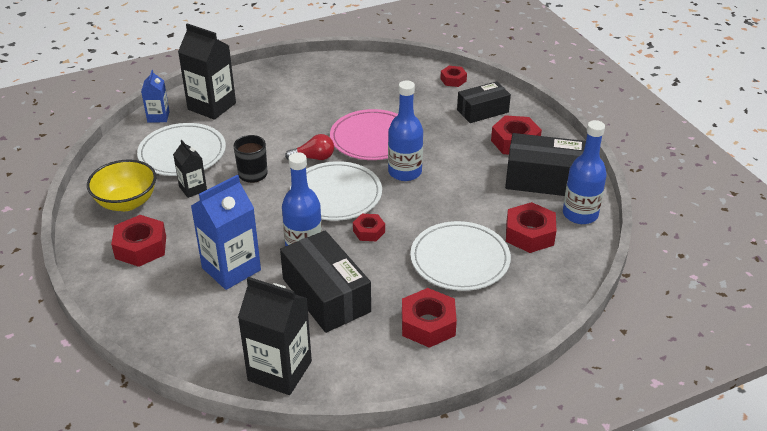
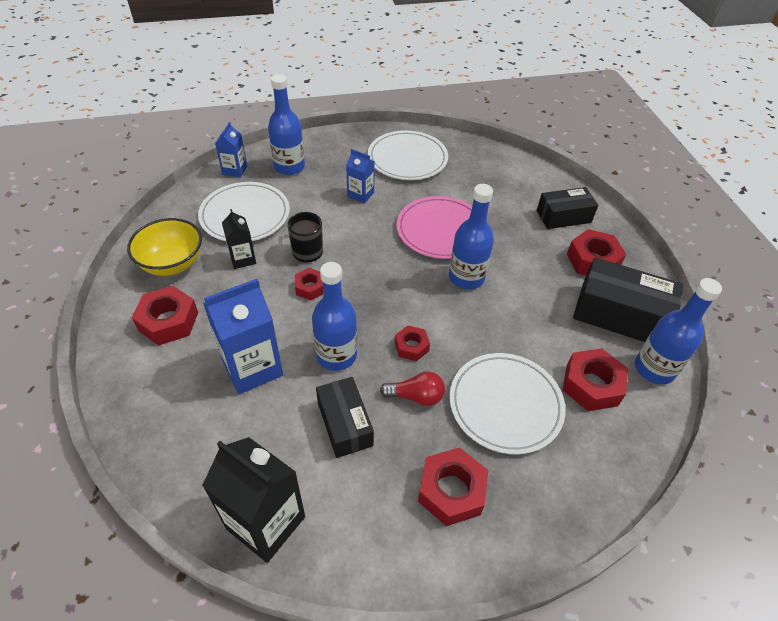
camera: 10 degrees right, 10 degrees up
(212, 106) = (289, 167): black carton -> blue bottle
(288, 120) = (360, 195): none -> blue carton
(313, 158) = (374, 243): red light bulb -> red light bulb (416, 396)
(326, 295) = (345, 424): black box -> black box, size x0.64
(336, 195) = (387, 293): white plate -> white plate (407, 159)
(453, 80) = (538, 175): red nut -> red nut (310, 287)

